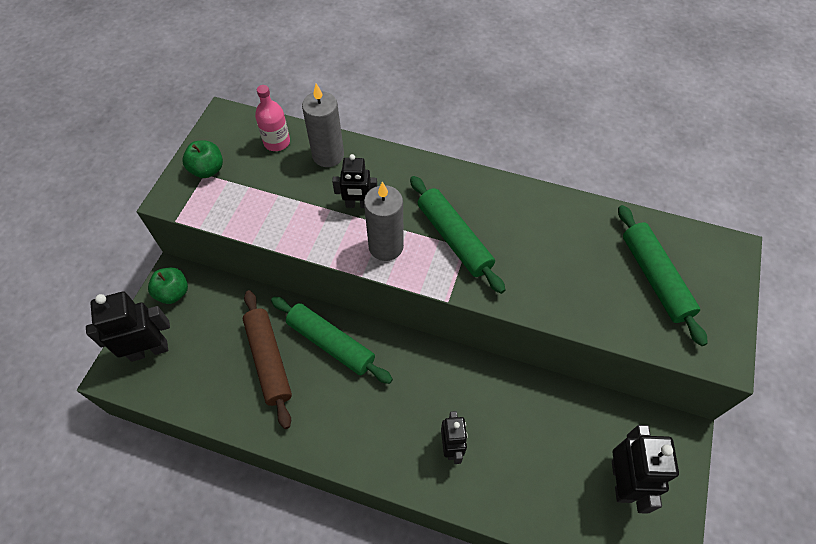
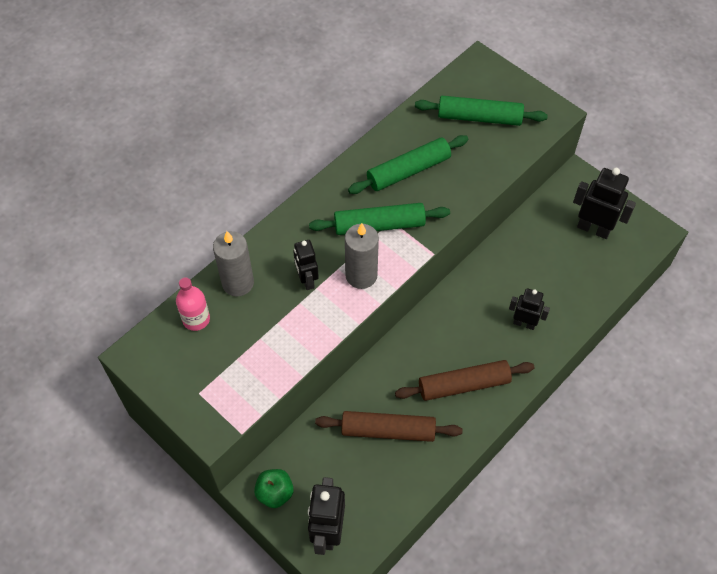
camera: 65 degrees left, 0 degrees up
(207, 170) = (195, 388): green apple -> none
(331, 343) = (395, 375): green rolling pin -> green rolling pin (408, 171)
(348, 412) = (463, 385): none -> brown rolling pin
(357, 205) = (307, 280): black robot -> black robot turned 135 degrees clockwise

